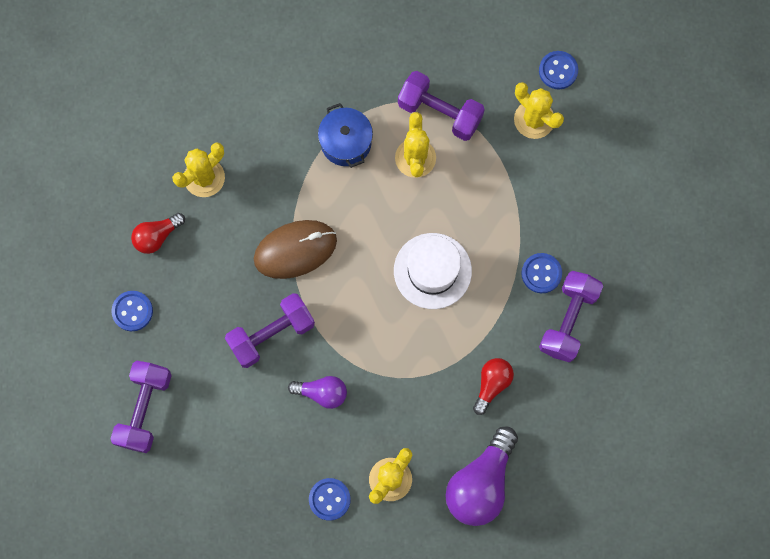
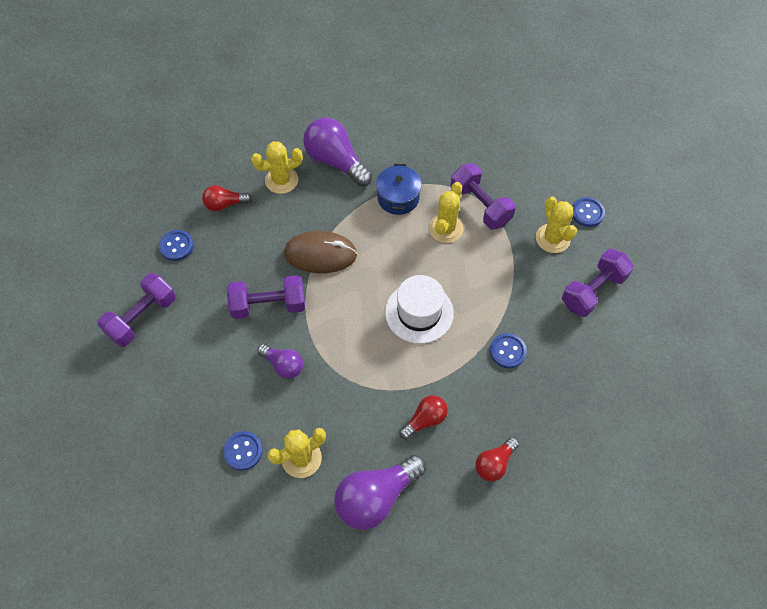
camera: 25 degrees right, 15 degrees down
(253, 126) = (335, 161): none -> purple light bulb
(568, 320) = (514, 397): purple dumbbell -> purple dumbbell (593, 291)
(577, 397) = (494, 463): none -> red light bulb

